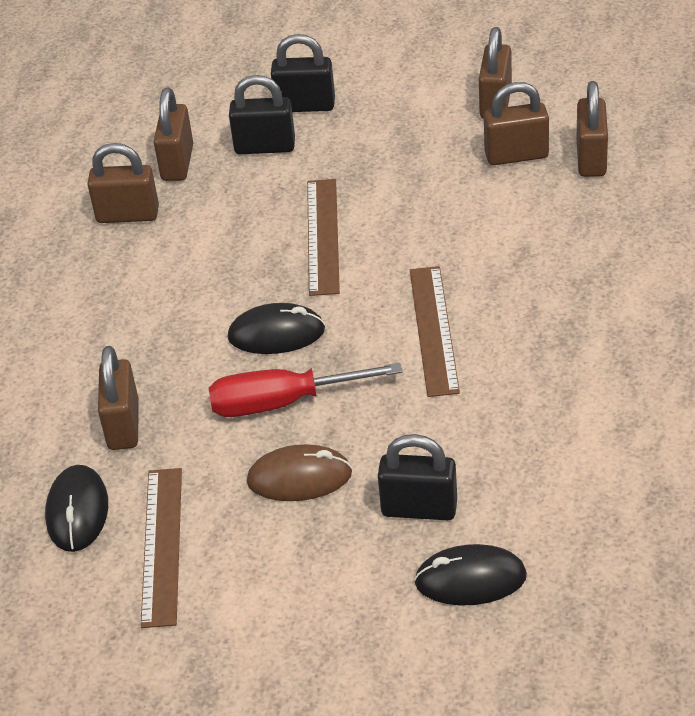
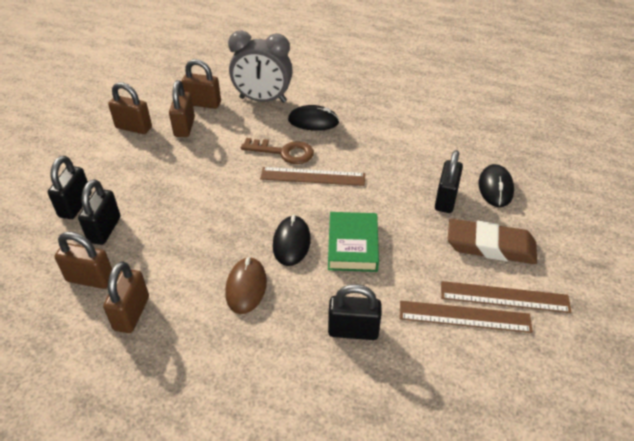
camera: 85 degrees left, 0 degrees up
(77, 511) = (430, 363): black mouse -> black mouse (313, 121)
(123, 425) = (353, 331): brown padlock -> black padlock
(283, 402) = (352, 245): red screwdriver -> green book
(299, 477) = (416, 245): brown mouse -> brown mouse (246, 287)
(315, 574) = (490, 246): none -> brown eraser
(322, 236) = (211, 212): brown ruler -> brown ruler (504, 297)
(487, 283) = (283, 152): none -> brown key
(631, 226) = (263, 100): none -> grey clock

